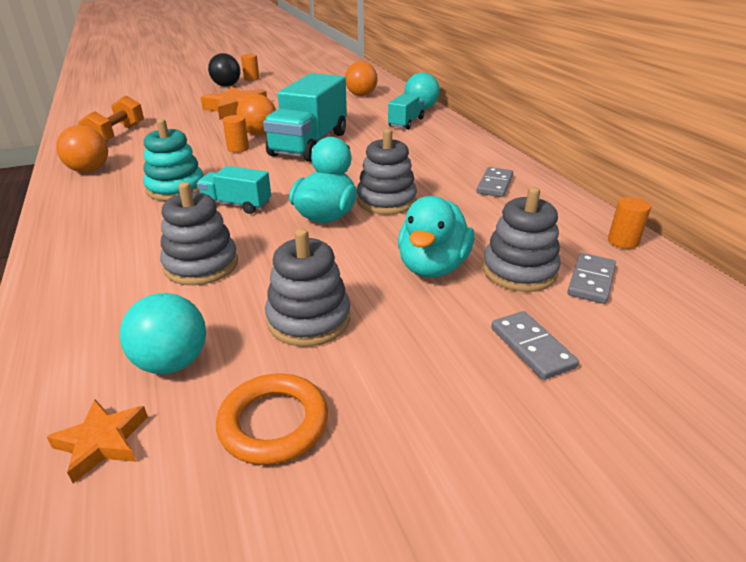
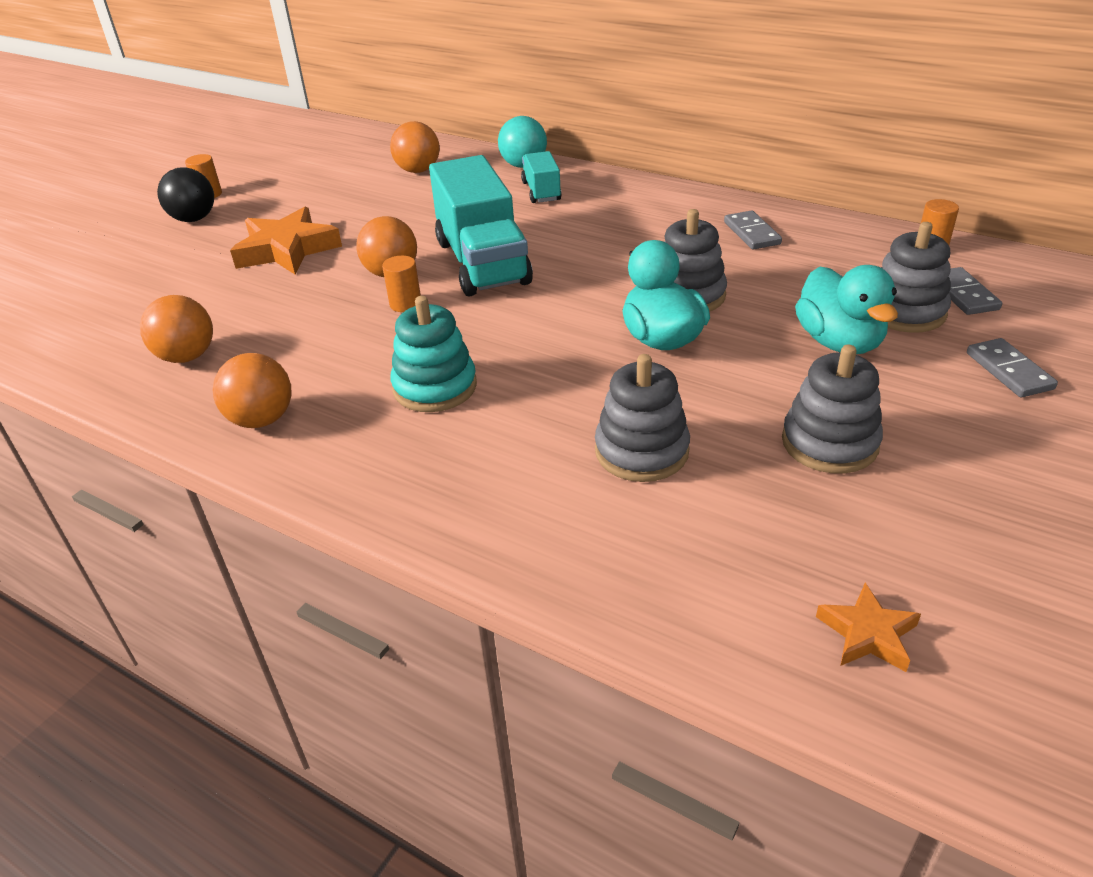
camera: 35 degrees left, 5 degrees up
(117, 135) = (187, 357): orange dumbbell -> orange ball
(172, 362) = (795, 545): turquoise ball -> none
(236, 204) = (545, 371): turquoise truck -> none
(273, 423) = (952, 533): orange ring -> none
(532, 347) = (1009, 371): grey domino -> grey domino turned 45 degrees clockwise

